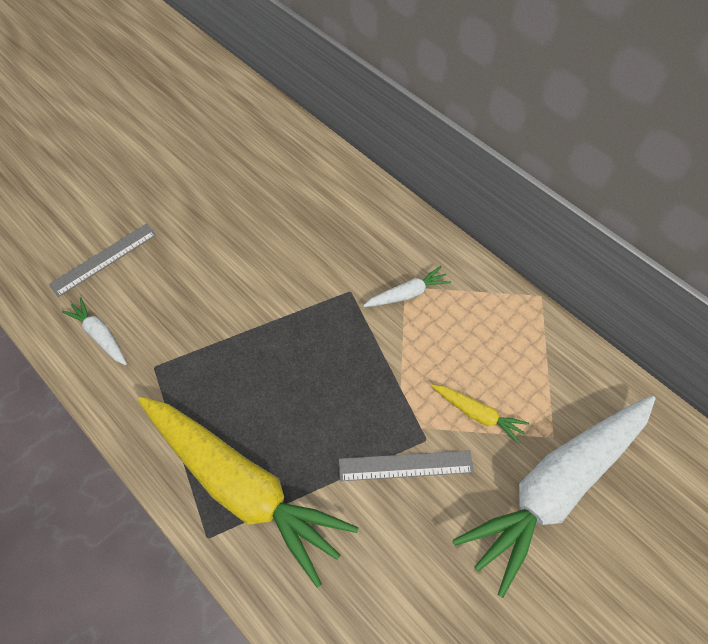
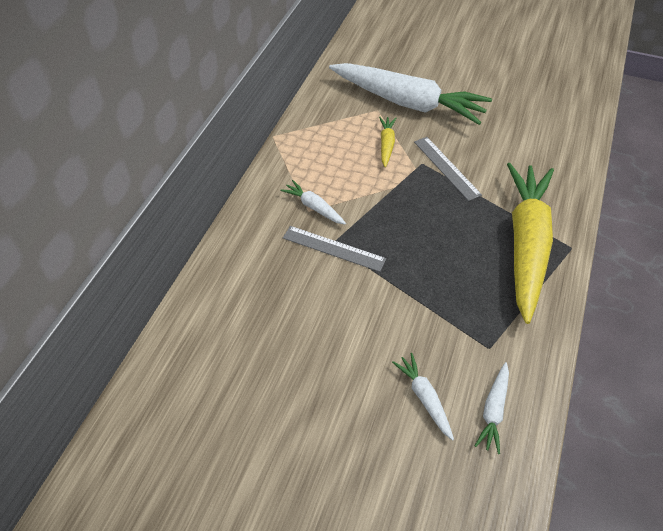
camera: 115 degrees left, 10 degrees down
(104, 259) = (417, 464): grey ruler -> grey ruler (333, 248)
(147, 289) = (424, 398): none -> white carrot

